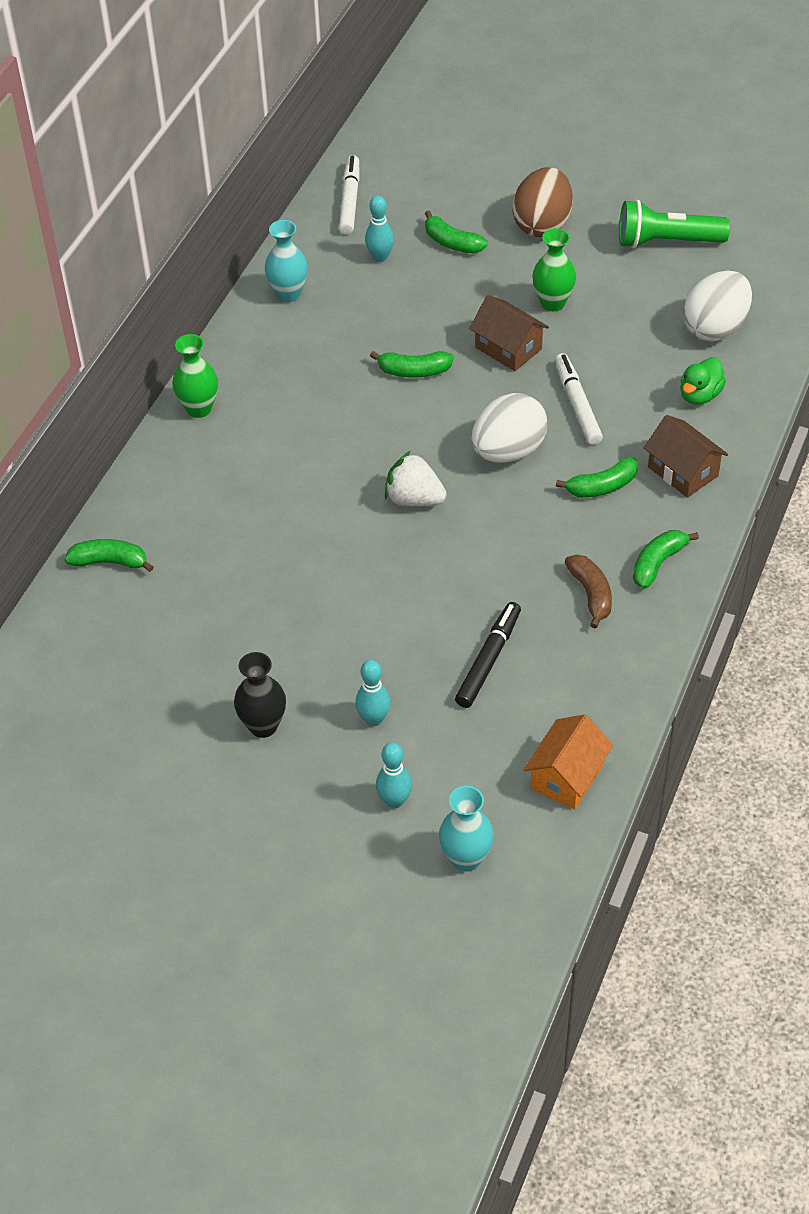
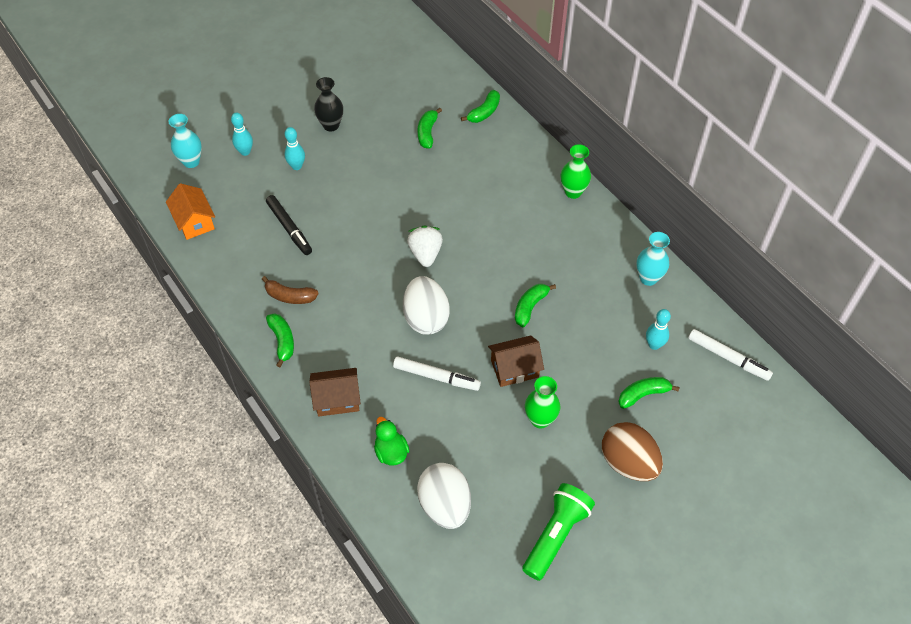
camera: 120 degrees right, 5 degrees up
(414, 499) = (425, 254): white strawberry -> white strawberry turned 60 degrees counterclockwise
(602, 486) = (360, 349): green banana -> green banana (427, 133)

